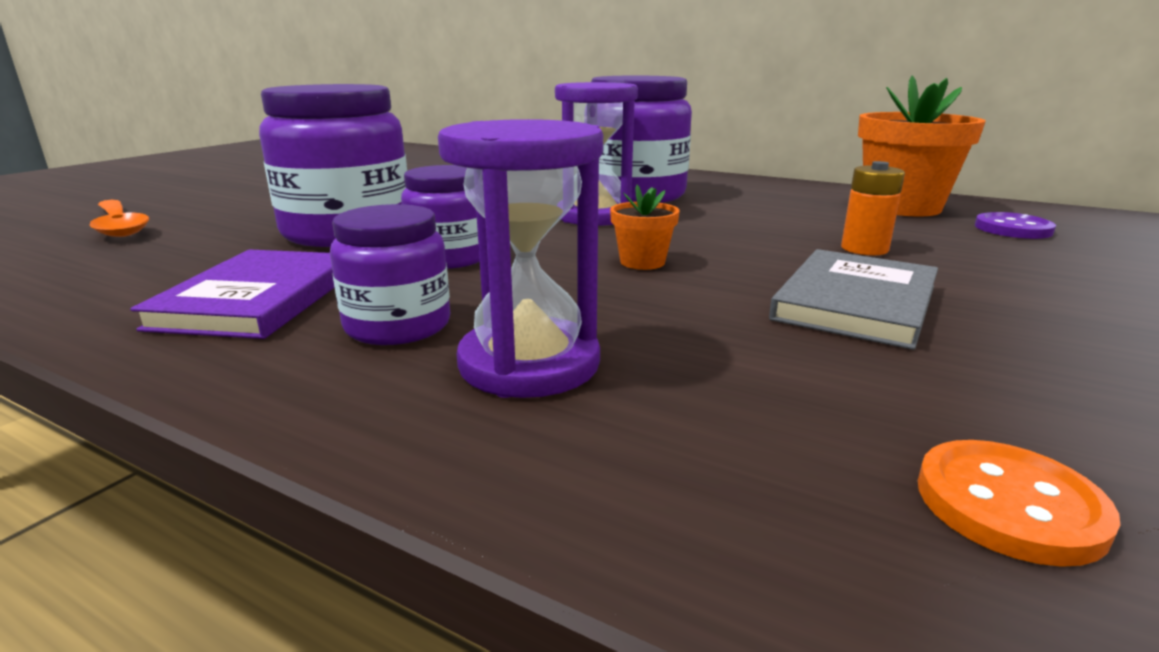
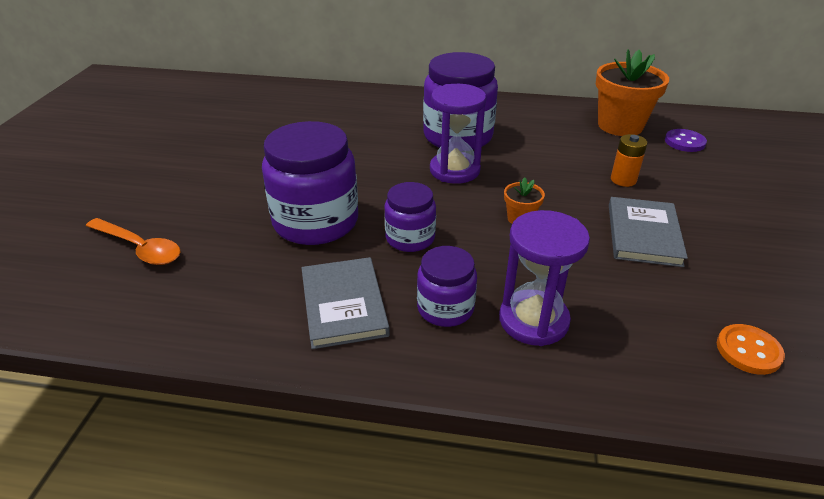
camera: 20 degrees left, 15 degrees up
(258, 299) = (343, 305): purple book -> grey book

